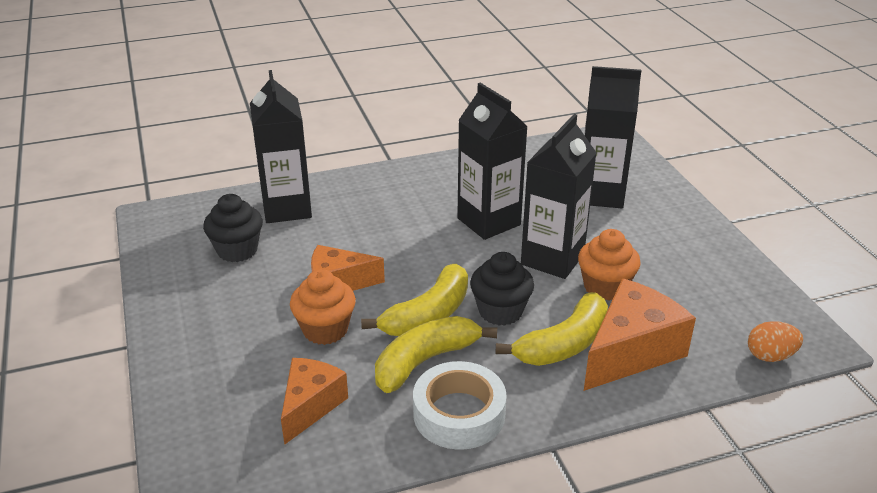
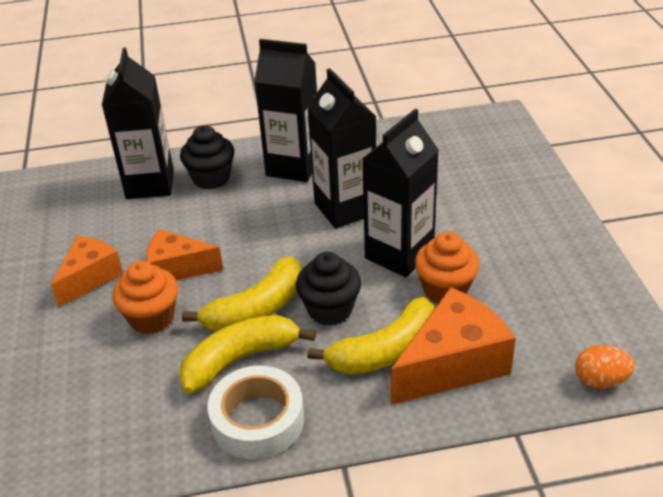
camera: 10 degrees right, 5 degrees up
(237, 250) = (91, 227): black cupcake -> black cupcake (211, 178)
(310, 406) = (116, 399): orange cheese -> orange cheese (90, 277)
(600, 195) = (469, 184): black carton -> black carton (293, 166)

